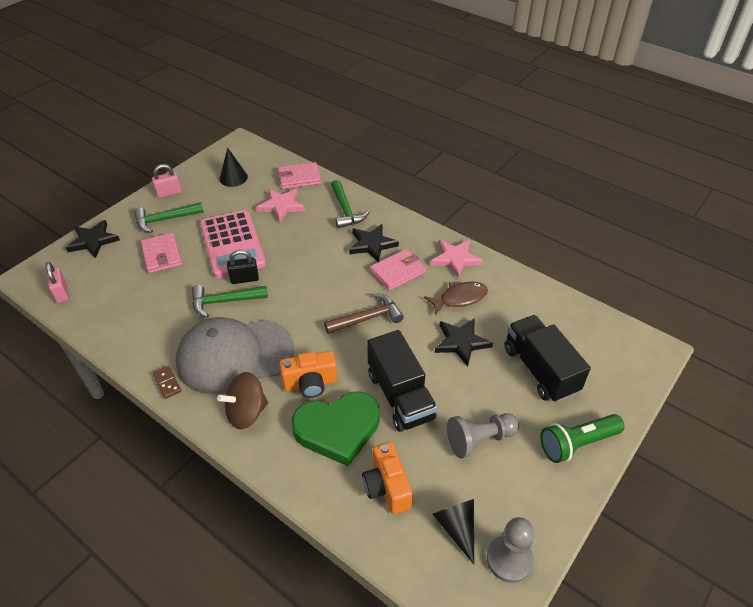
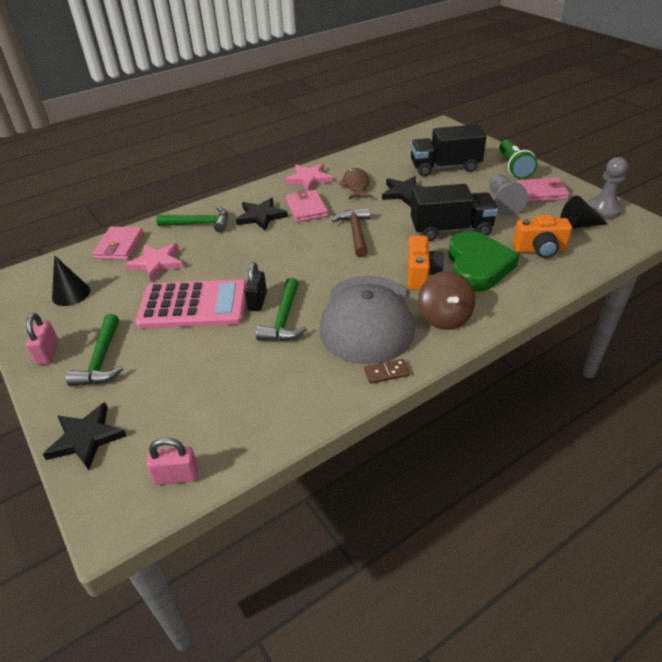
camera: 70 degrees left, 5 degrees down
(161, 255) = (170, 366): pink wallet -> pink wallet (541, 193)

